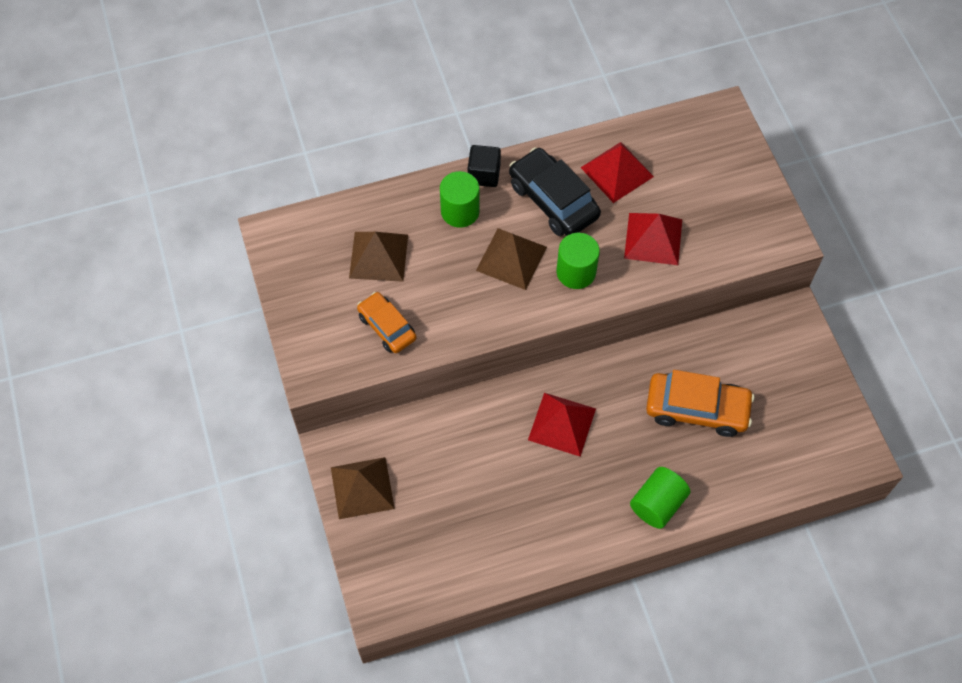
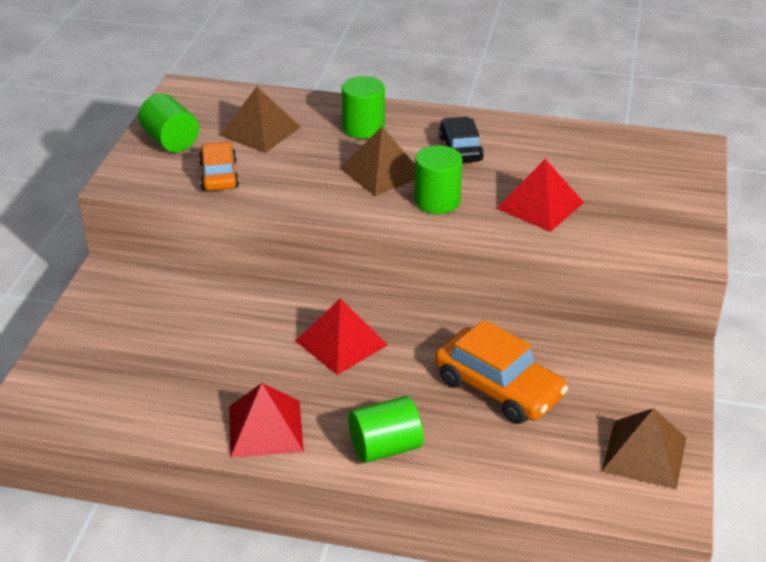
camera: 30 degrees right, 25 degrees down
(313, 305) = (170, 140): none -> green cylinder
(362, 487) = (103, 311): brown pyramid -> brown pyramid (644, 454)
(484, 174) = (409, 113): black cube -> none
(553, 200) = (460, 149): black car -> black car, size x0.63
(617, 171) = (543, 151): red pyramid -> red pyramid (265, 428)

